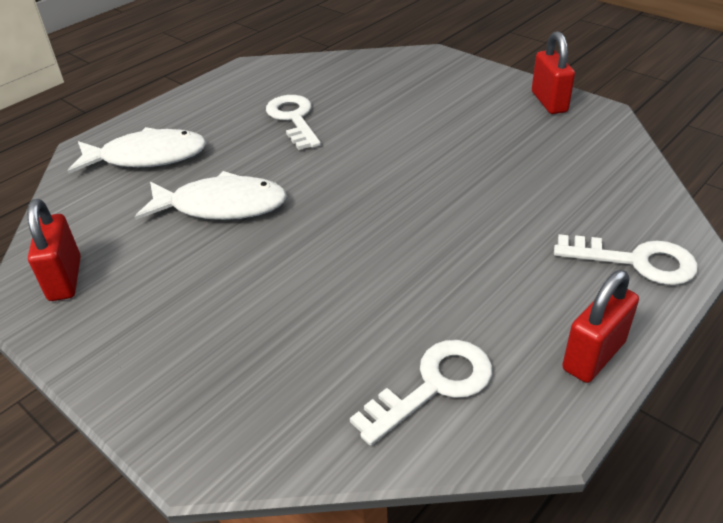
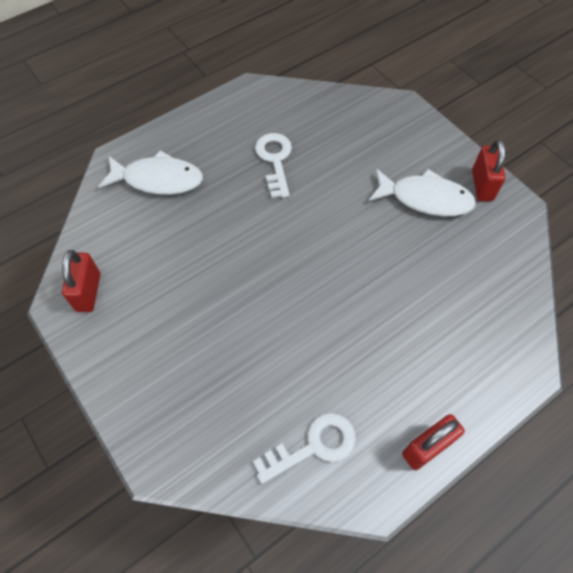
camera: 10 degrees right, 20 degrees up
(221, 206) = (204, 245): white fish -> white fish (425, 198)
(636, 261) = (487, 371): white key -> none

